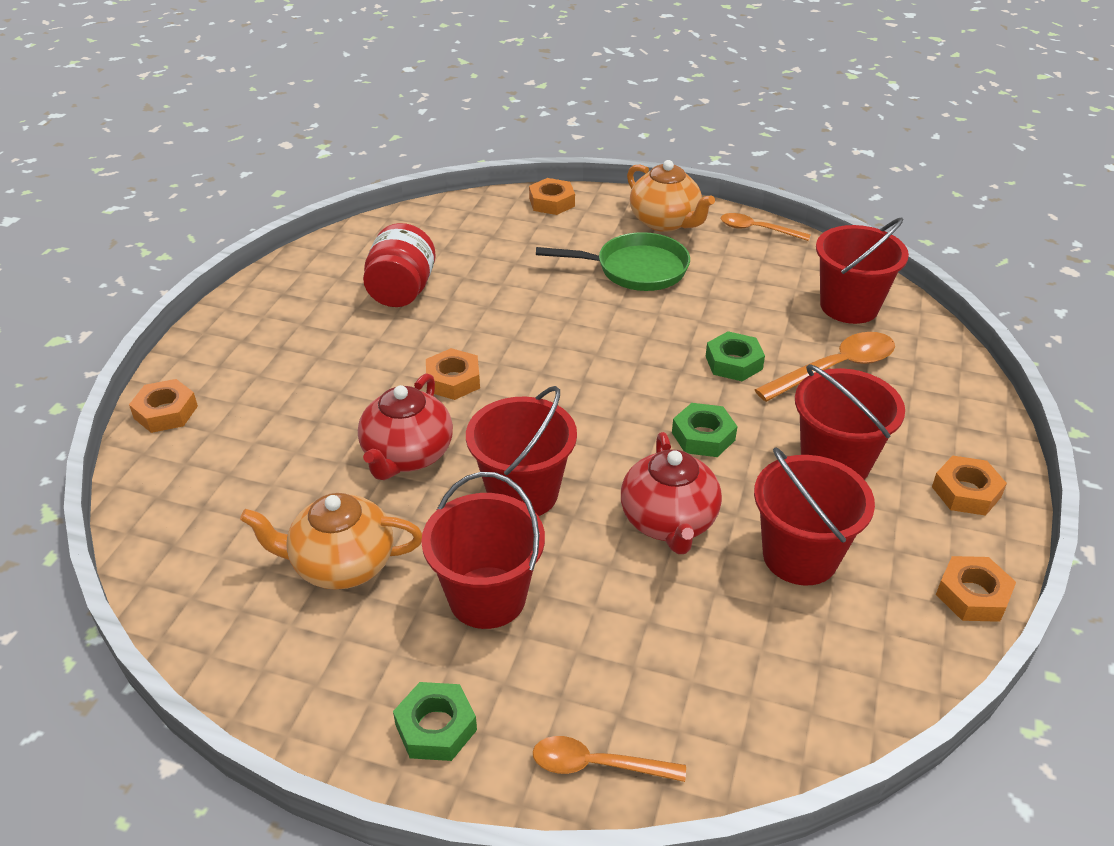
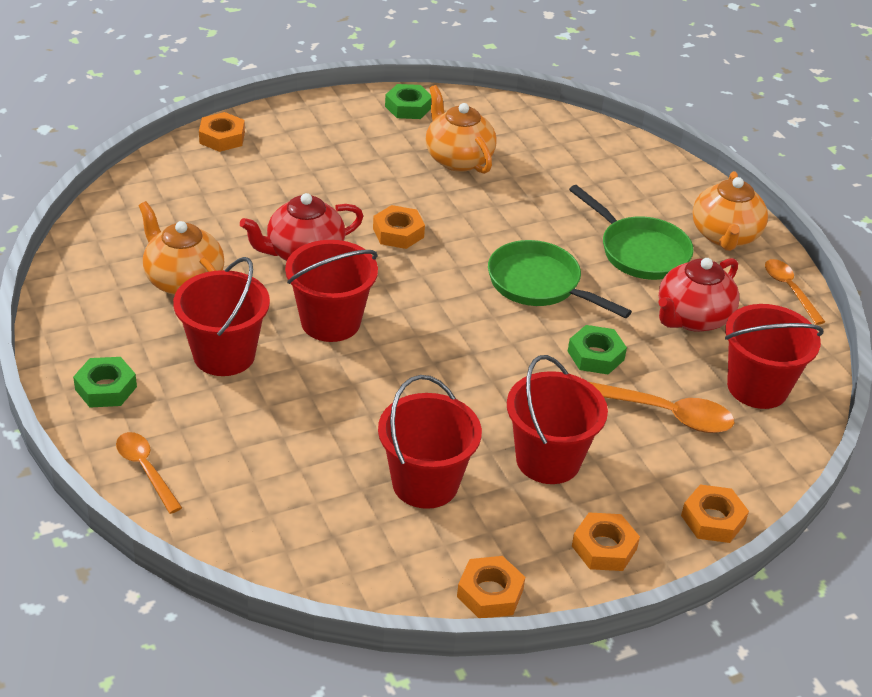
camera: 45 degrees right, 0 degrees up
(402, 291) = (458, 159): red jar -> orange teapot
(552, 202) = (662, 168): orange nut -> orange nut (713, 519)
(615, 341) = (539, 284): none -> green pan
(669, 522) = (383, 403): red teapot -> red teapot (692, 318)
(703, 436) = (491, 378): green nut -> green nut (408, 107)

